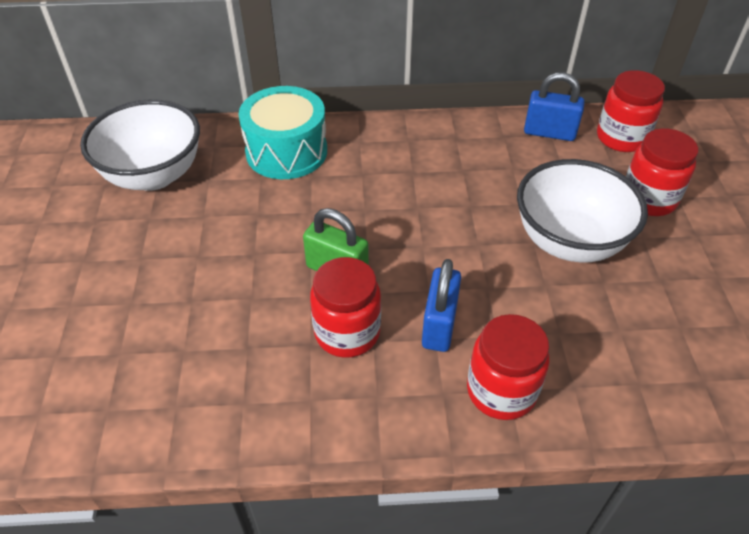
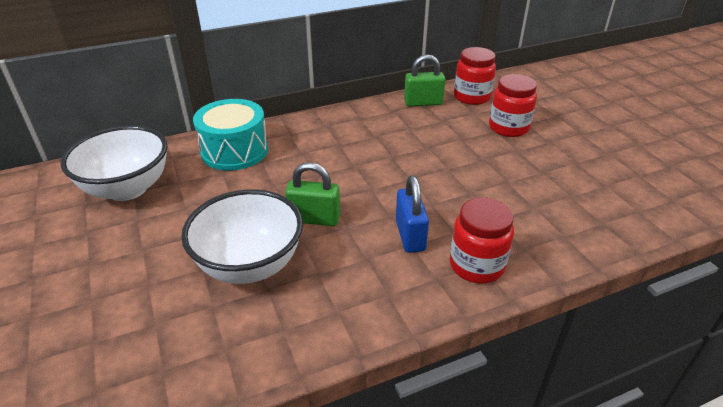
camera: 20 degrees left, 10 degrees down
(347, 332) = (343, 258): red jar -> none
(549, 132) = (423, 103): blue padlock -> green padlock
(569, 241) = (471, 163): white bowl -> white bowl (250, 265)

